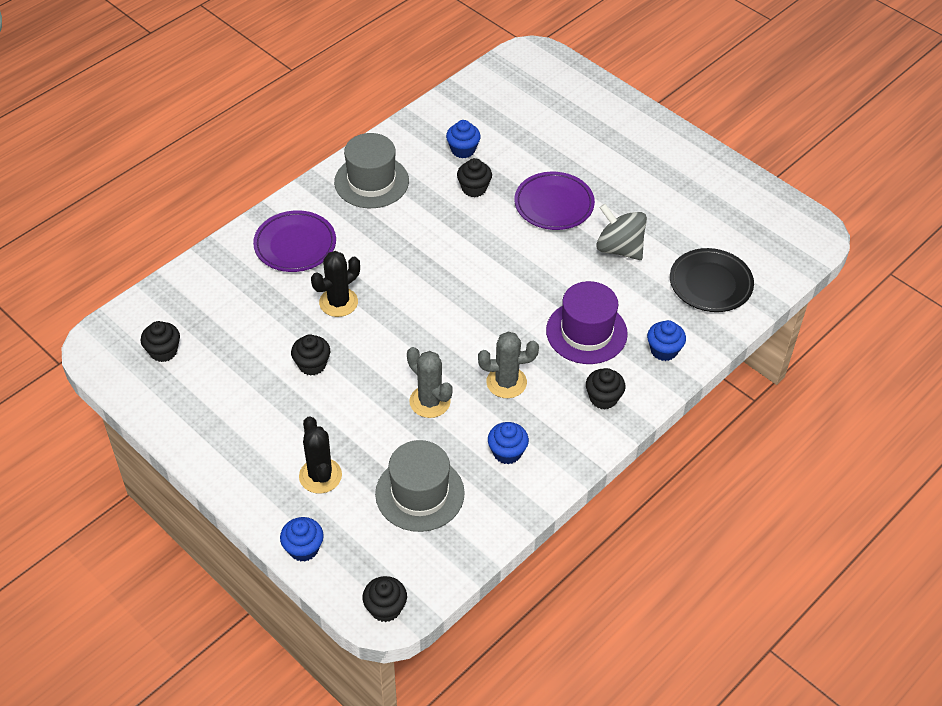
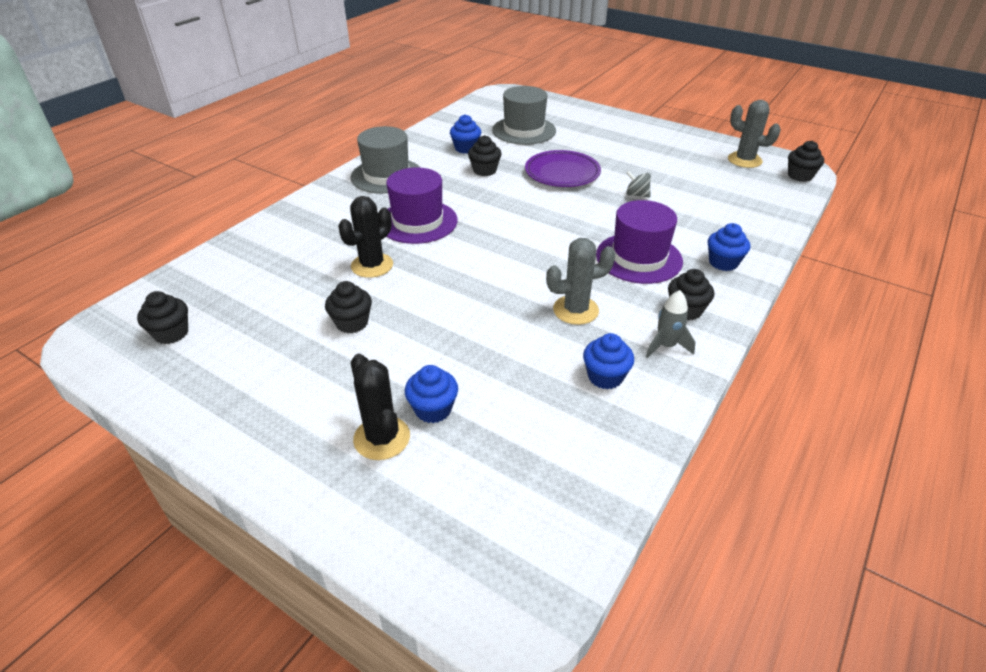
camera: 10 degrees left, 10 degrees down
(295, 245) = (318, 227): purple plate -> none
(303, 548) = (374, 537): blue cupcake -> blue cupcake (433, 409)
(385, 608) = (514, 606): black cupcake -> black cupcake (800, 176)
(390, 253) = (418, 222): none -> purple hat
(420, 493) = (516, 438): grey hat -> grey hat (524, 130)
(430, 401) = (497, 339): grey cactus -> grey cactus (744, 160)
(569, 432) = (666, 346): none -> grey rocket
(619, 248) = (636, 195): grey spinning top -> grey spinning top, size x0.52
(710, 284) = (734, 209): black plate -> none

